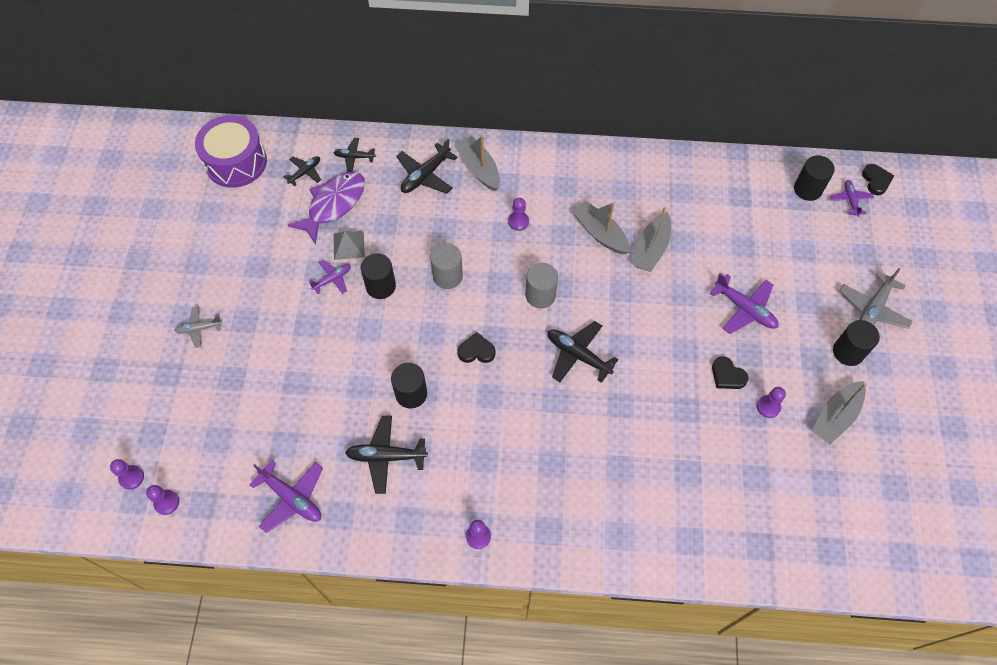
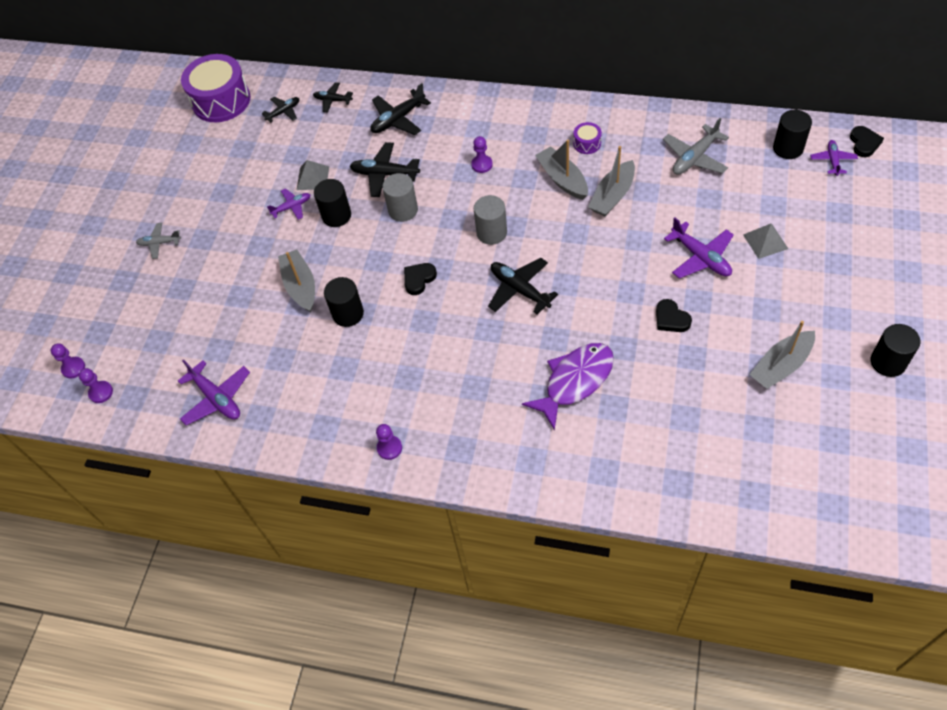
camera: 15 degrees right, 5 degrees down
(333, 205) = (305, 141): purple fish -> purple fish (575, 381)
(386, 456) = (313, 368): black plane -> black plane (385, 174)
(476, 351) = (419, 279): black heart -> black heart turned 60 degrees counterclockwise
(479, 168) = (451, 115): grey boat -> grey boat (300, 286)
(617, 193) = (587, 143): none -> purple drum
(768, 407) = (709, 351): purple pawn -> none
(802, 288) = (765, 241): none -> grey pyramid
(848, 352) = (805, 305): black cylinder -> black cylinder (888, 362)
(873, 308) = (840, 265): grey plane -> grey plane (694, 157)

